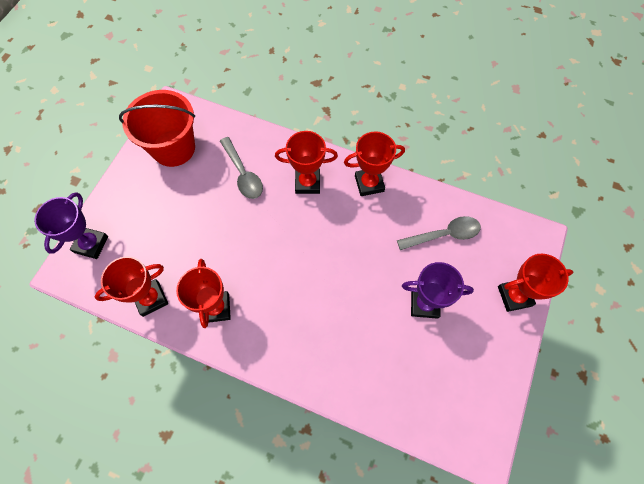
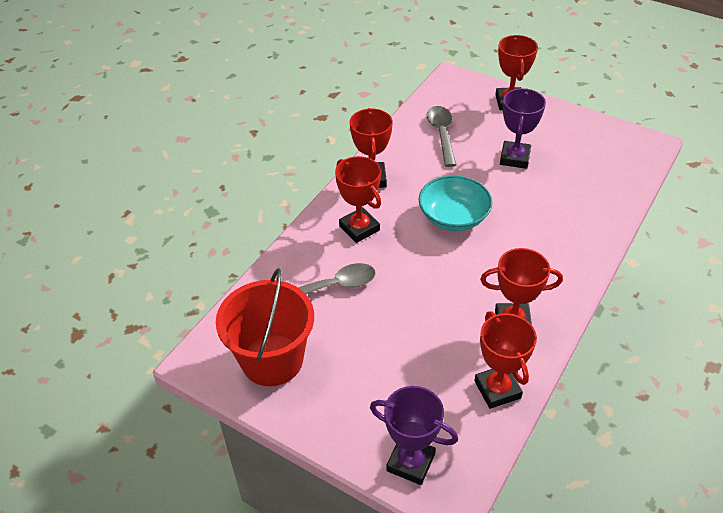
camera: 80 degrees left, 20 degrees down
(307, 183) = (359, 228): red trophy -> red trophy turned 45 degrees counterclockwise
(332, 254) = (453, 217): none -> turquoise bowl

